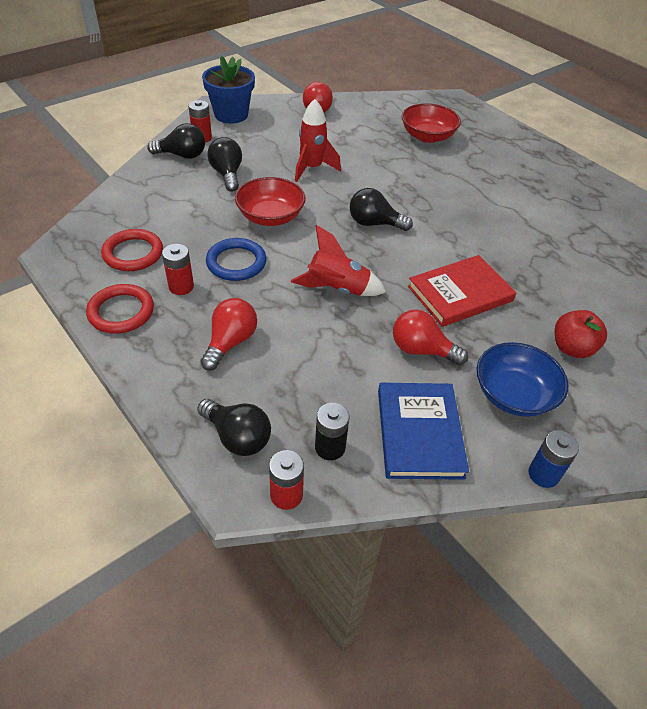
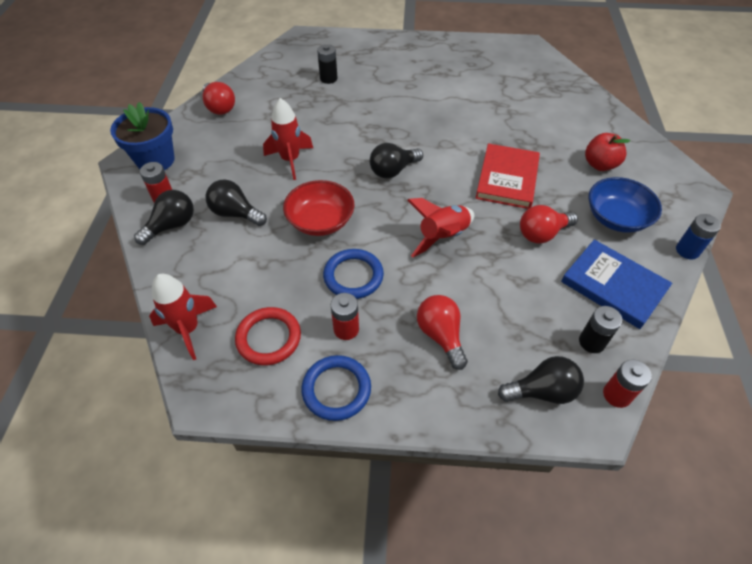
camera: 45 degrees left, 5 degrees up
(103, 214) = (188, 329): none -> red rocket
(121, 312) = (336, 389): red ring -> blue ring
(427, 136) = (328, 78): red bowl -> black battery

